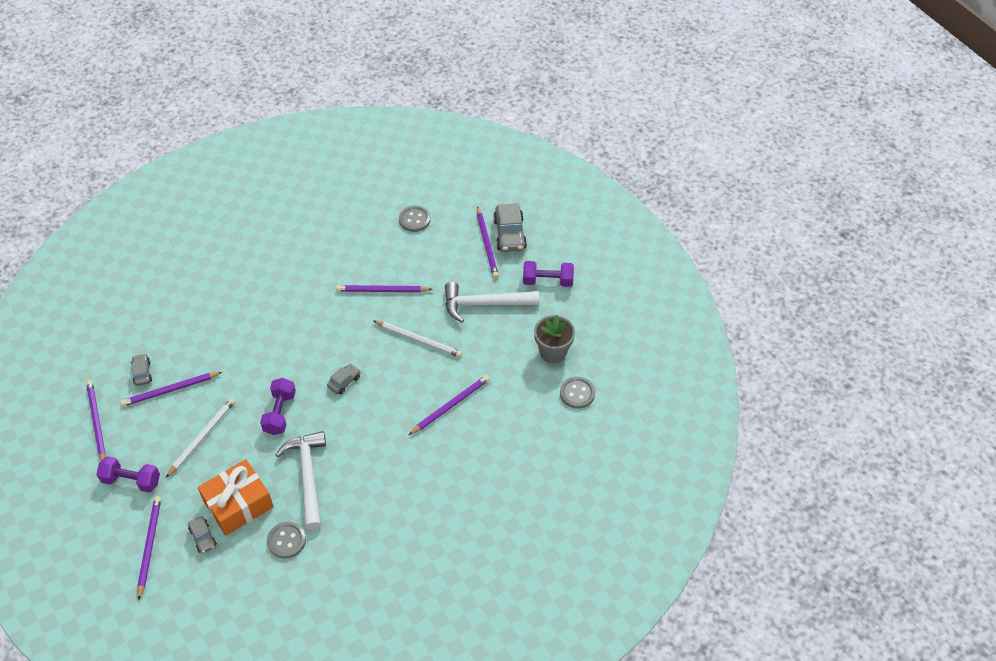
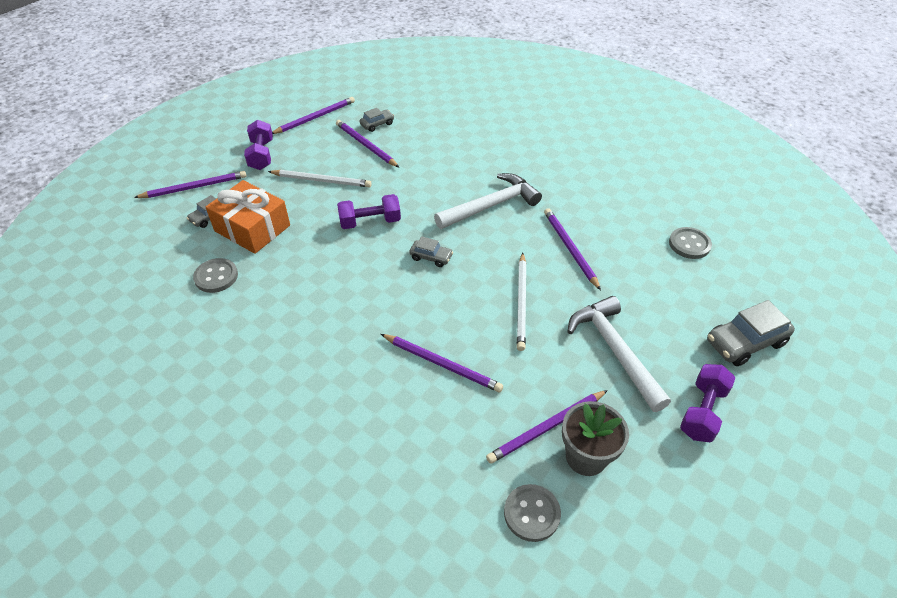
camera: 70 degrees right, 5 degrees down
(308, 476) = (299, 267): white hammer -> white hammer (491, 205)
(487, 244) = (709, 323): purple pencil -> purple pencil (546, 428)
(547, 281) = (702, 411): purple dumbbell -> purple dumbbell turned 45 degrees clockwise

